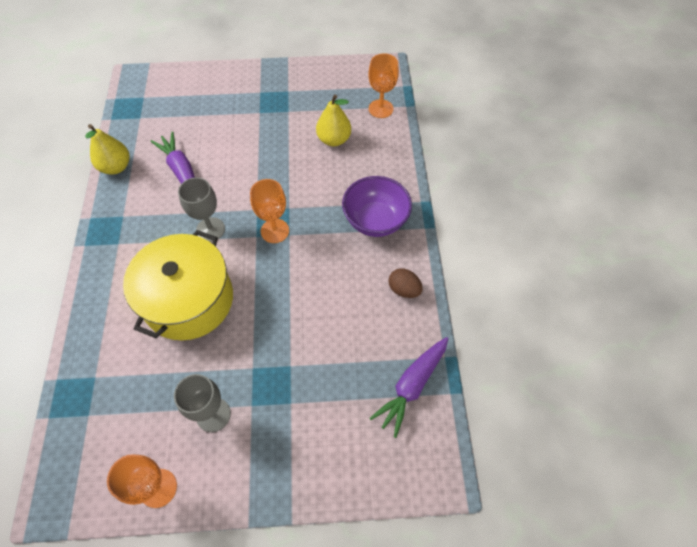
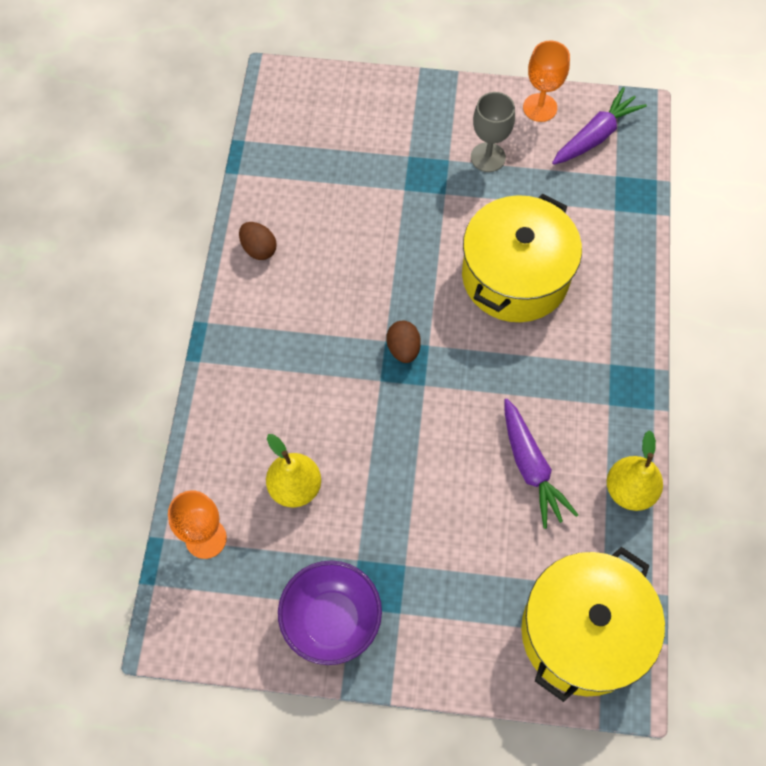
camera: 170 degrees left, 5 degrees up
(154, 97) = (583, 632): none -> yellow pot
(210, 229) = (488, 364): grey goblet -> none
(275, 231) = (403, 349): orange goblet -> brown egg
(375, 221) = (268, 342): purple bowl -> purple bowl (331, 620)
(411, 386) = (281, 152): purple carrot -> purple carrot (595, 136)

